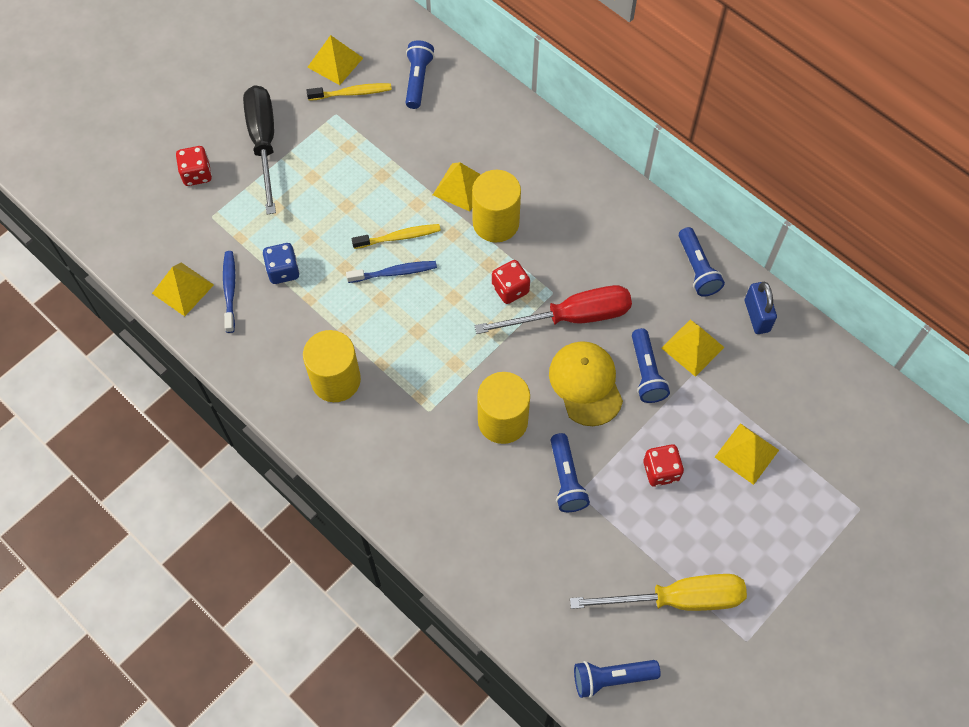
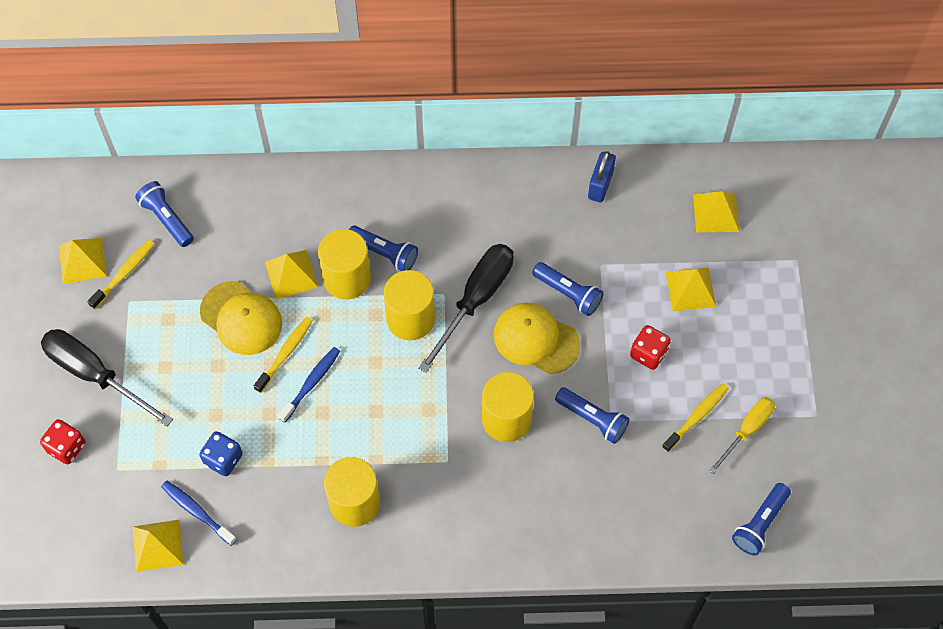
camera: 45 degrees left, 0 degrees up
(395, 188) = (241, 318): none -> yellow cap
(510, 289) = (410, 319): red dice -> yellow cylinder
(572, 317) = (476, 299): red screwdriver -> black screwdriver
(648, 551) = (696, 416): none -> yellow toothbrush
(677, 599) = (747, 430): yellow screwdriver -> yellow screwdriver, size x0.61
(692, 347) = (581, 247): yellow pyramid -> yellow pyramid (716, 213)
(697, 269) = (526, 186): blue flashlight -> blue flashlight (384, 253)
(757, 316) = (600, 185): blue padlock -> blue padlock turned 75 degrees clockwise

